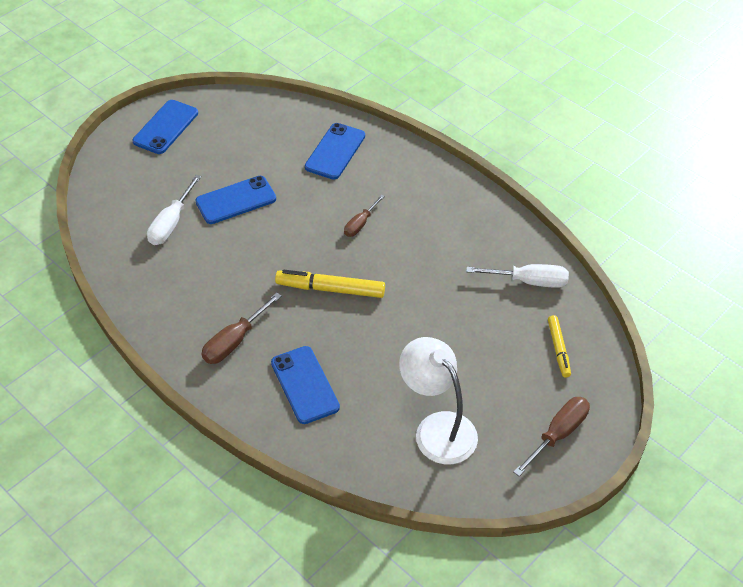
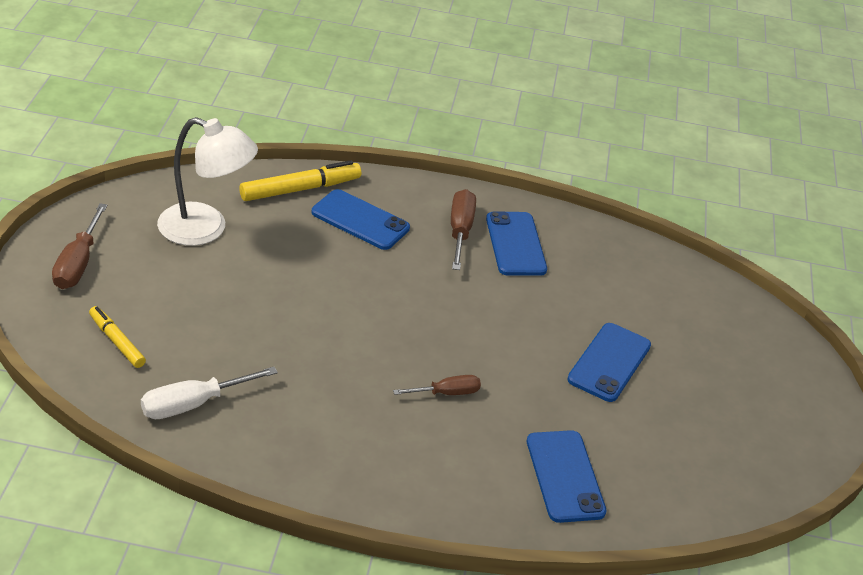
camera: 140 degrees right, 10 degrees down
(165, 127) = (790, 417): blue phone -> blue phone (515, 244)
(171, 223) = (644, 311): white screwdriver -> none
(330, 289) = (414, 310): yellow marker -> yellow marker (300, 189)
(360, 224) = (446, 393): brown screwdriver -> brown screwdriver turned 75 degrees clockwise

